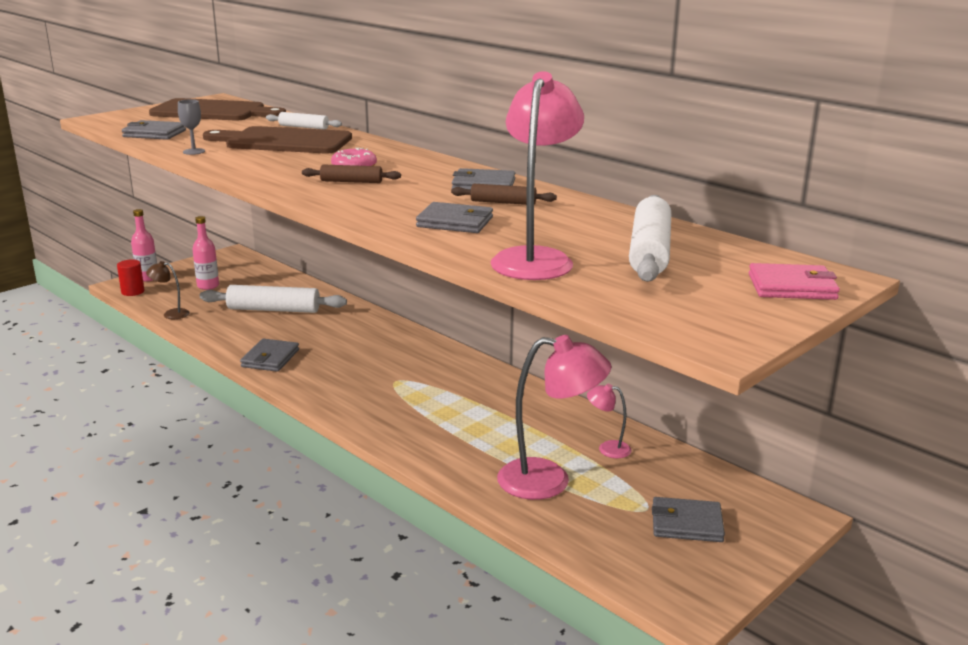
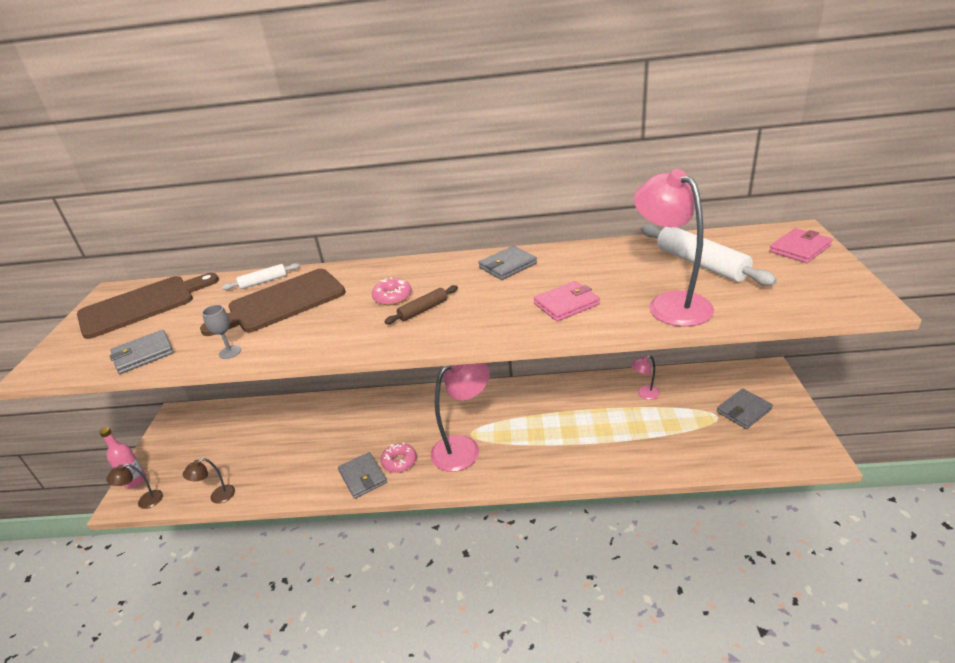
camera: 40 degrees left, 10 degrees up
(133, 292) = (144, 501): red cylinder -> brown lamp
(208, 286) = (205, 453): pink bottle -> none
(274, 310) = (295, 438): white rolling pin -> none
(311, 365) = (399, 461): none -> pink donut
(455, 222) = (566, 304): grey wallet -> pink wallet
(503, 202) = (551, 273): brown rolling pin -> none
(549, 481) = (655, 435): pink lamp -> pink lamp (464, 447)

